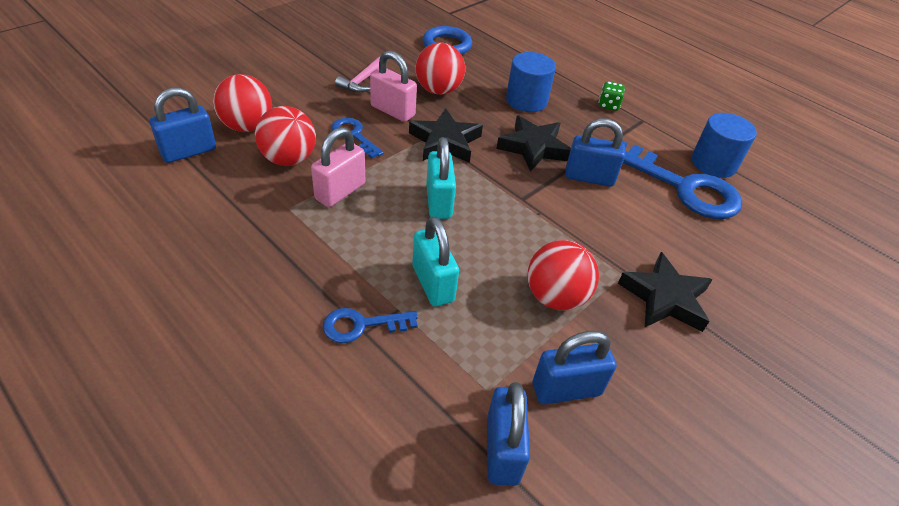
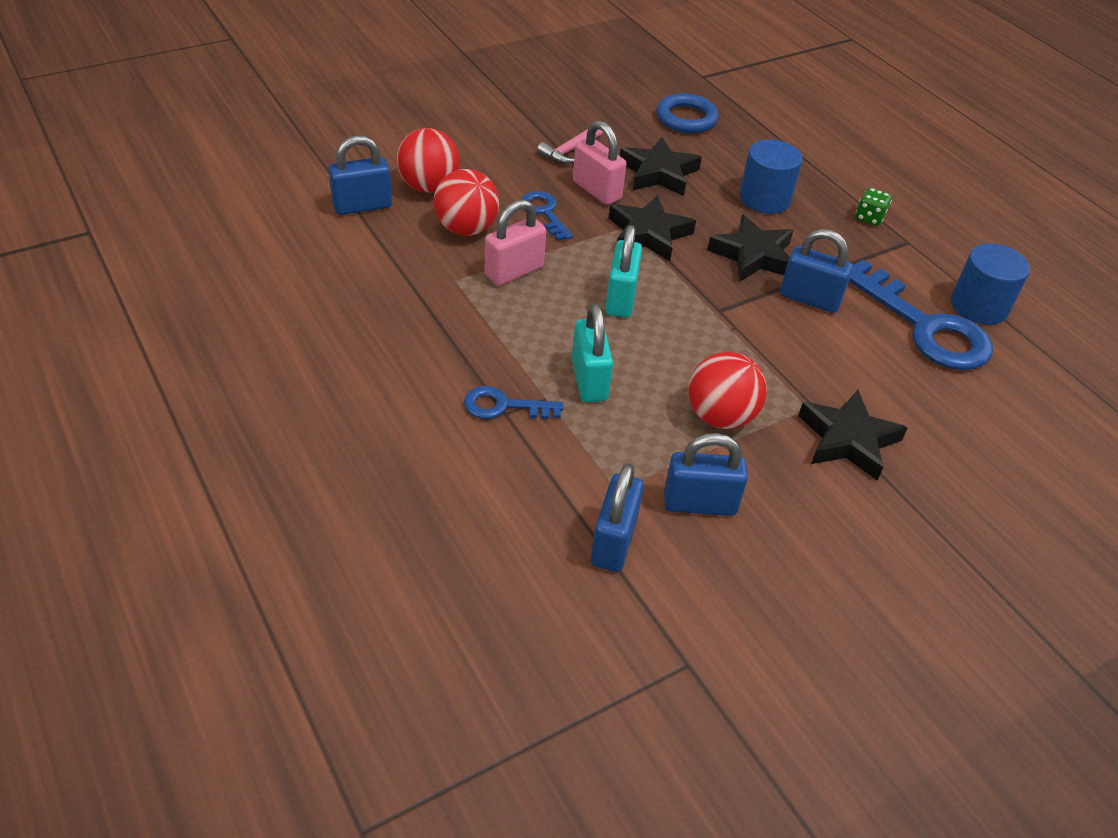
camera: 15 degrees right, 0 degrees up
(438, 90) = (658, 173): red ball -> black star

